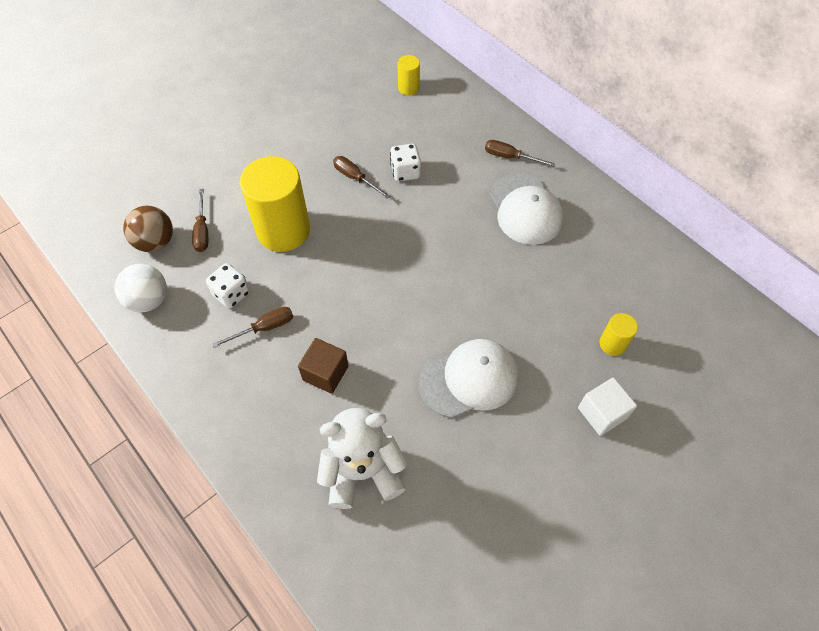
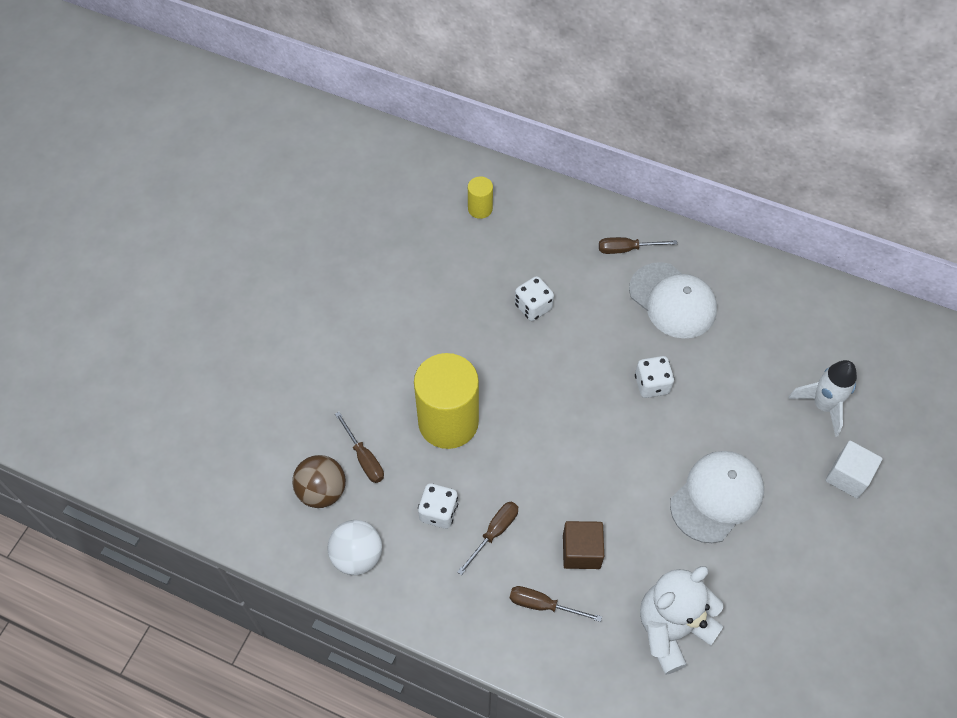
camera: 25 degrees left, 0 degrees up
(355, 178) = (486, 334): brown screwdriver -> brown screwdriver (543, 605)
(467, 267) = (652, 384): none -> white dice
(612, 344) = (823, 405): yellow cylinder -> white rocket

